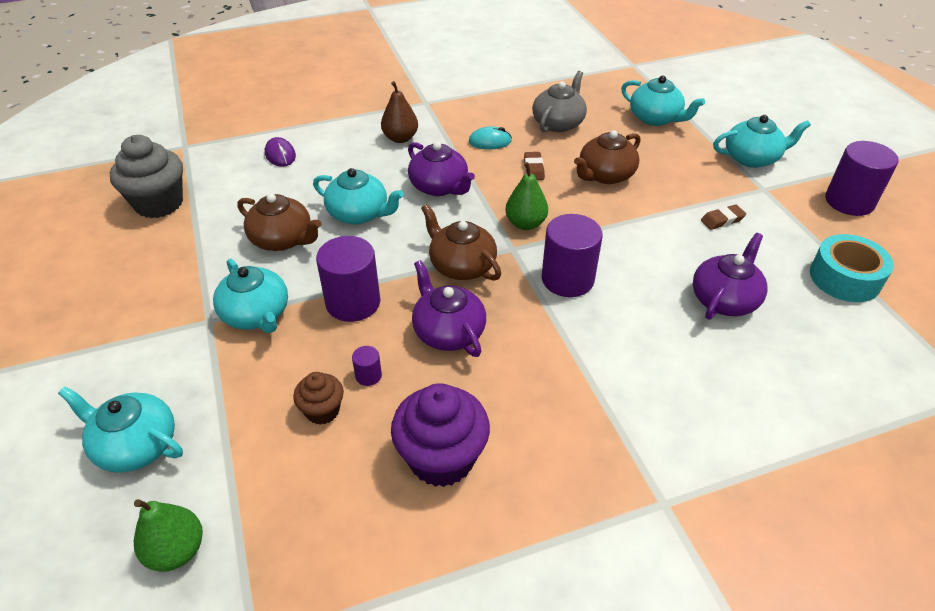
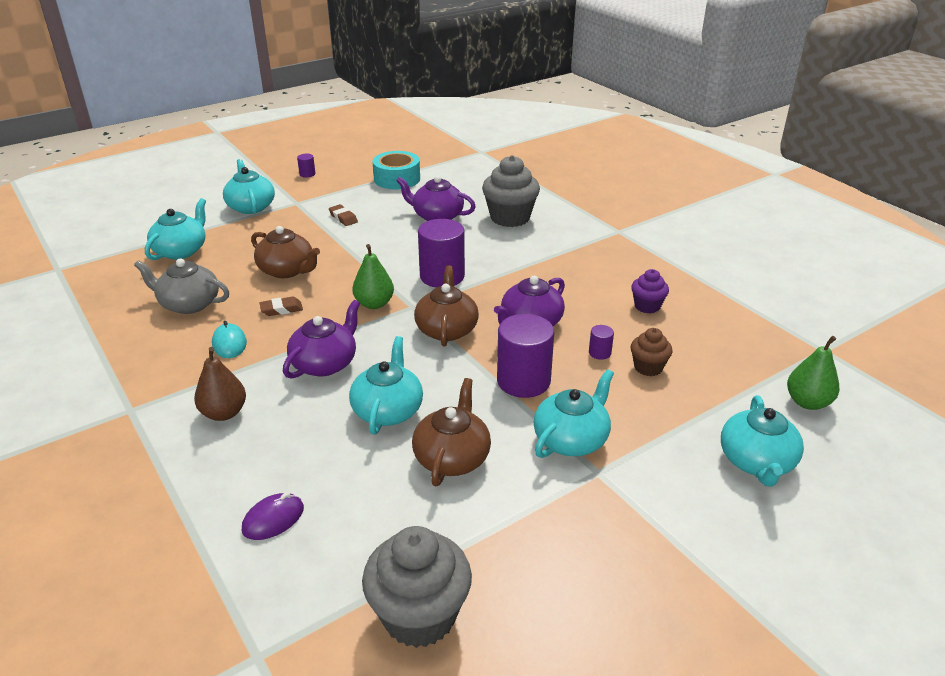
camera: 105 degrees left, 10 degrees down
(441, 458) = (647, 306): purple cupcake -> purple cupcake, size x0.55
(461, 265) = (446, 329): brown teapot -> brown teapot turned 150 degrees clockwise
(717, 374) = (510, 218): none -> grey cupcake
(849, 201) = (307, 174): purple cylinder -> purple cylinder, size x0.44

